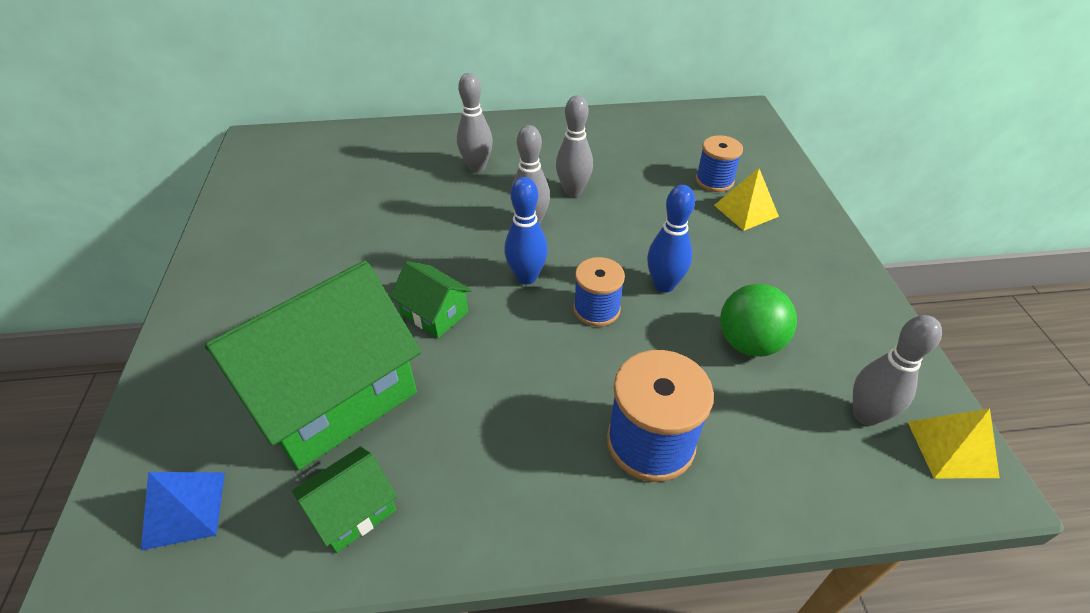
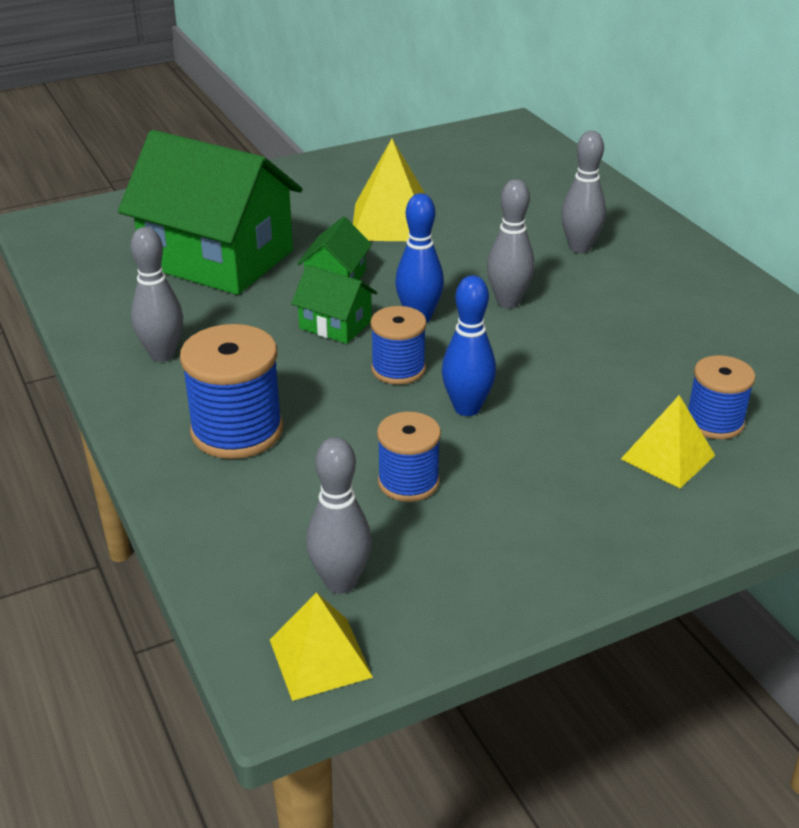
camera: 70 degrees right, 10 degrees down
(184, 509) = (95, 235): blue pyramid -> none
(353, 510) = (115, 298): green house -> green house (335, 325)
(360, 252) = (392, 222): none -> yellow pyramid
(573, 191) = (590, 317): grey bowling pin -> grey bowling pin (162, 355)
(749, 343) = (408, 482): green ball -> blue spool

